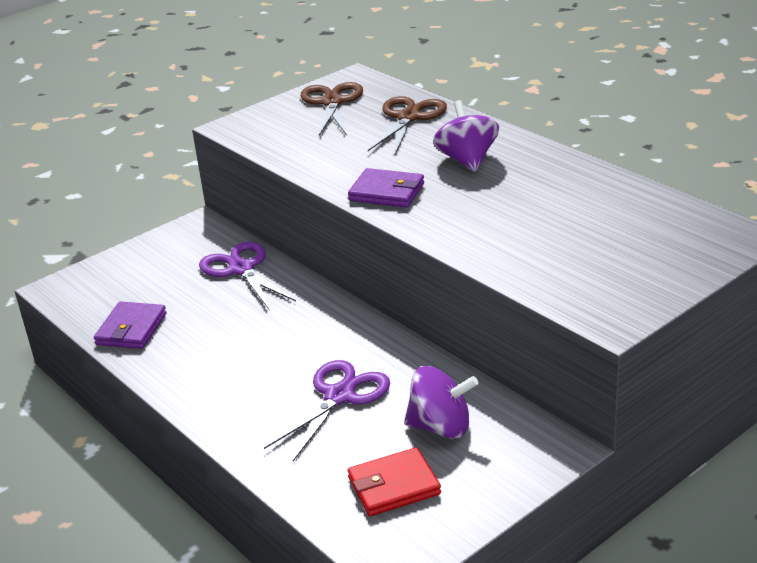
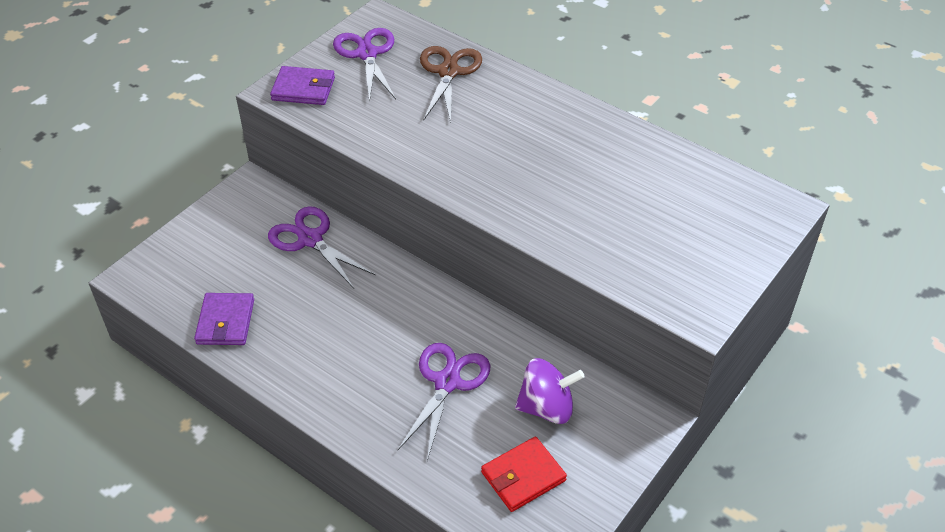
camera: 15 degrees left, 15 degrees up
(332, 102) = (367, 54): brown scissors -> purple scissors
(387, 192) = (456, 172): purple wallet -> purple wallet (303, 89)
(467, 160) = (519, 126): purple spinning top -> none

